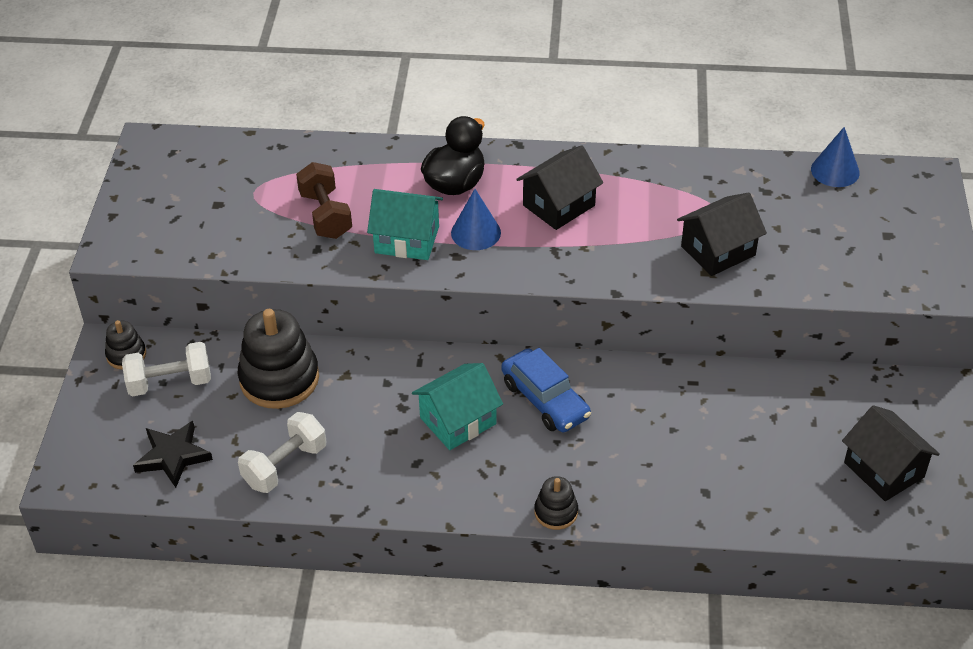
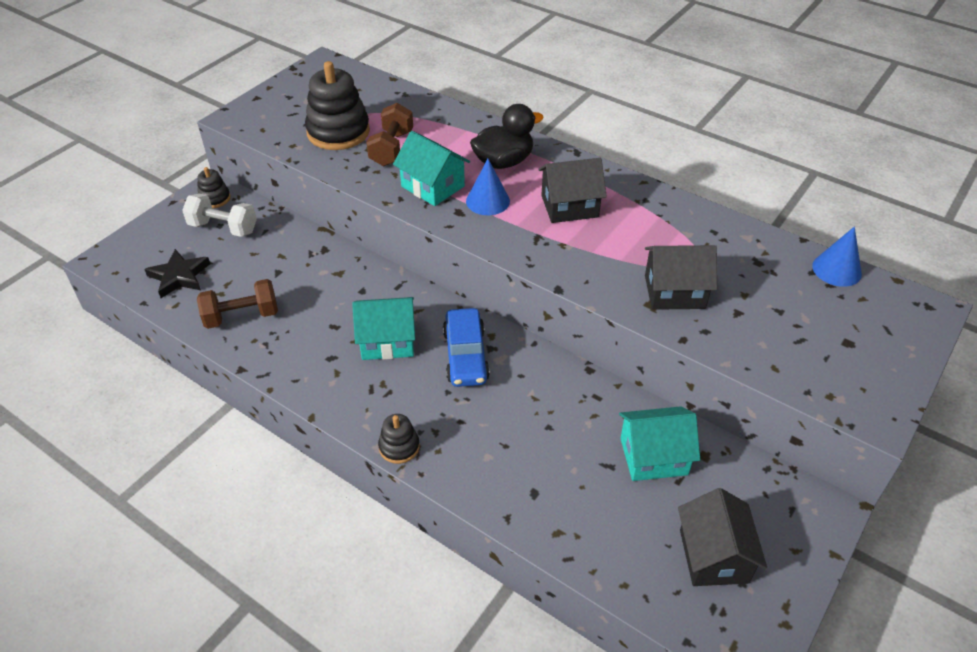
camera: 30 degrees right, 0 degrees up
(279, 379) = (293, 256): black stacking toy -> black stacking toy (338, 132)
(285, 465) = (241, 316): white dumbbell -> brown dumbbell
(779, 412) = (653, 456): none -> turquoise house

